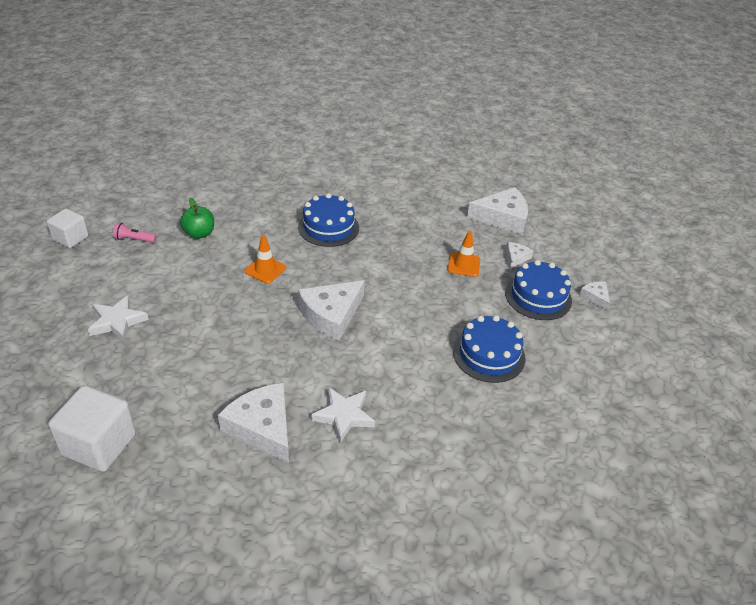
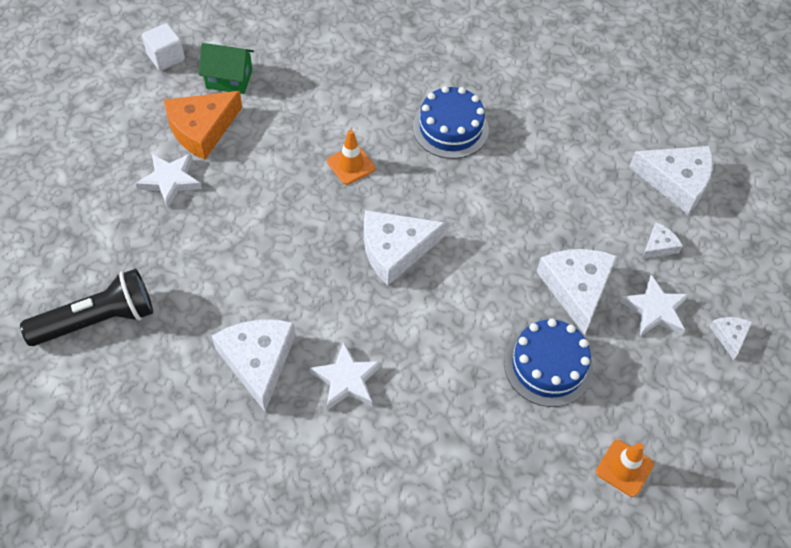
camera: 25 degrees right, 15 degrees up
(99, 444) = (98, 320): white cube -> black flashlight
(127, 278) = (202, 129): none -> orange cheese
(134, 239) = (229, 79): pink flashlight -> green house
(199, 233) = (301, 92): green apple -> none
(463, 265) = (586, 234): orange traffic cone -> orange traffic cone (624, 468)
(477, 300) = (576, 288): none -> white cheese
(538, 296) = (655, 310): blue cake -> white star

